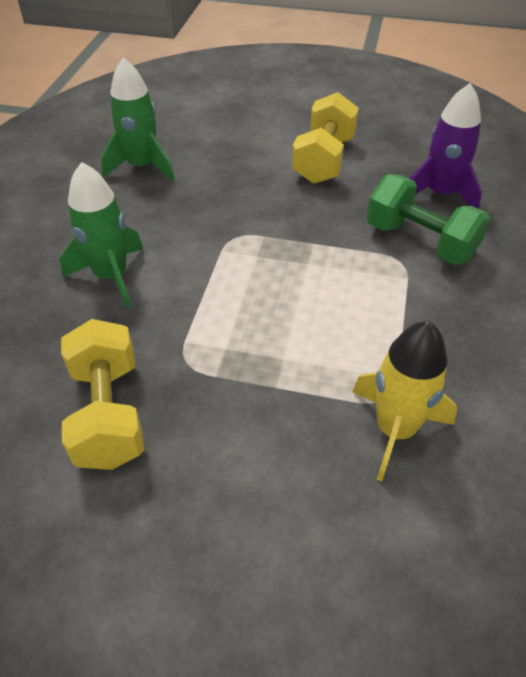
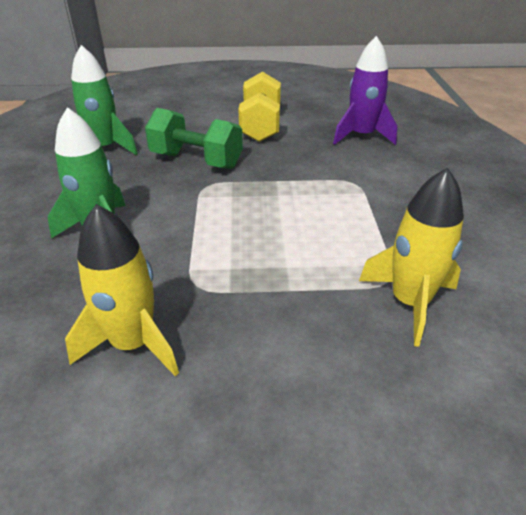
camera: 15 degrees left, 10 degrees down
(109, 413) = (133, 343): yellow dumbbell -> yellow rocket
(420, 241) = (362, 167): green dumbbell -> green dumbbell (196, 161)

